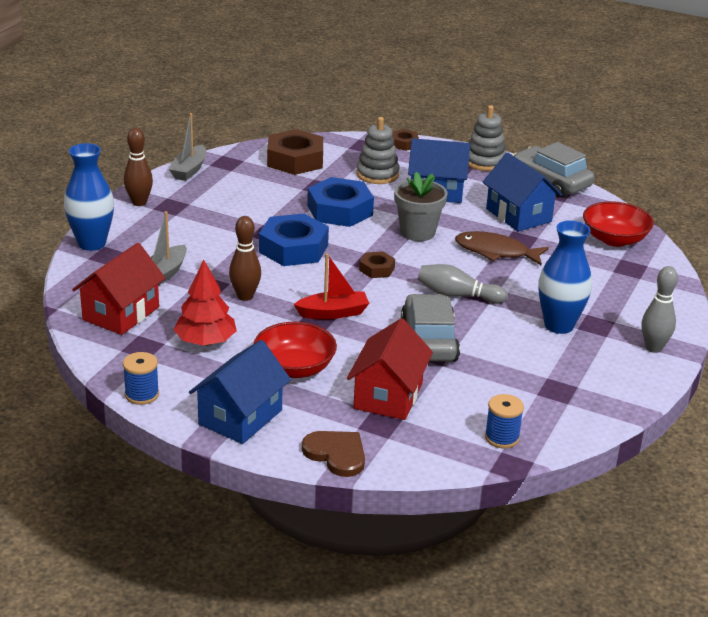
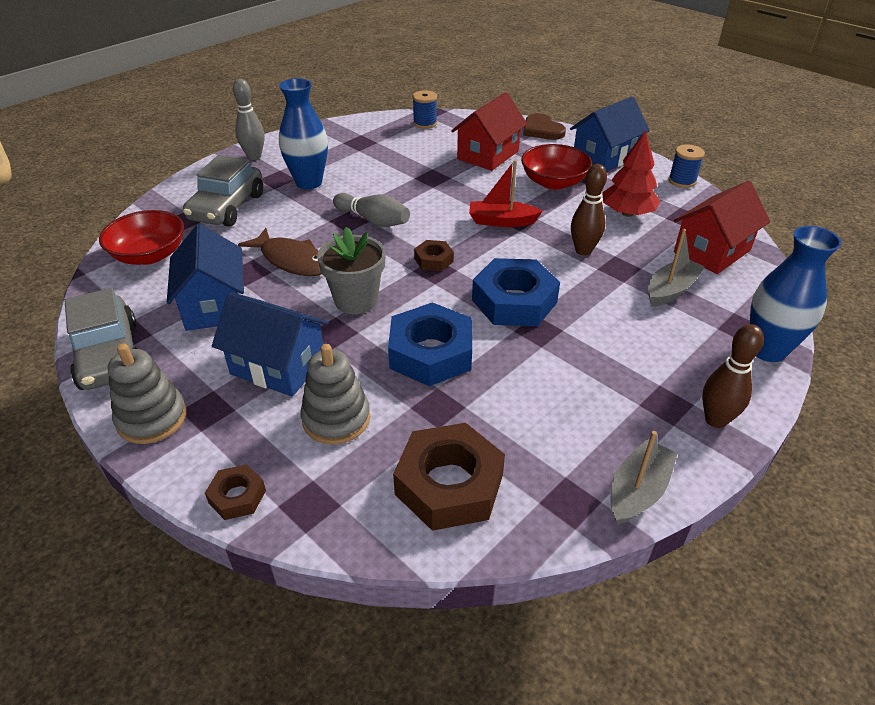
camera: 160 degrees left, 10 degrees up
(428, 341) = (430, 186): grey car -> grey car (227, 207)

